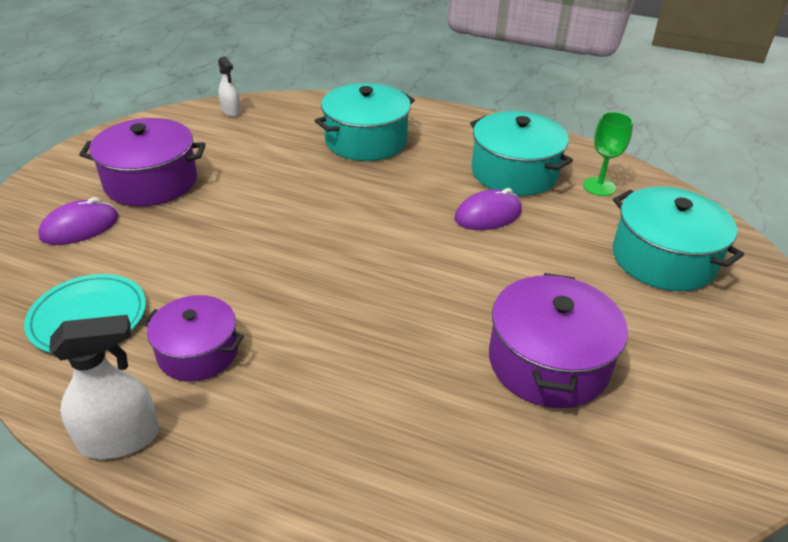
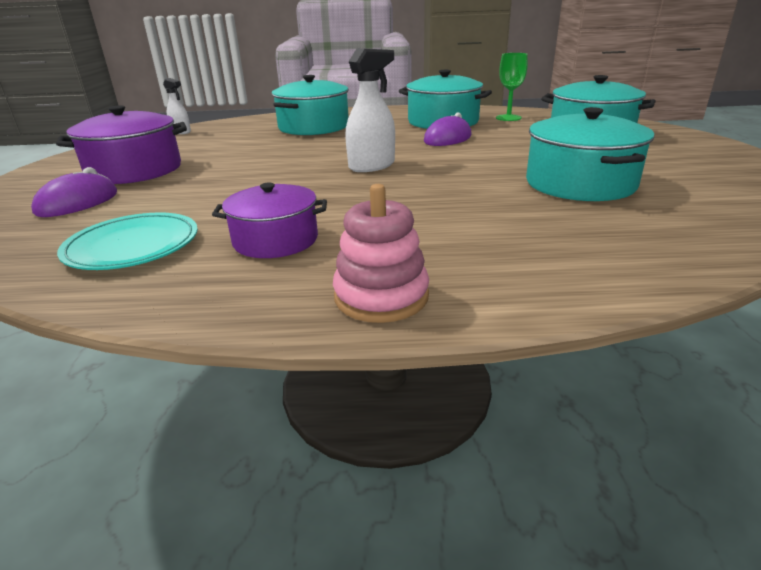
camera: 20 degrees left, 10 degrees down
(120, 438) = (242, 307): white spray bottle -> white spray bottle (372, 166)
(225, 470) = (381, 296): none -> pink stacking toy
(548, 362) = (580, 183): purple pot -> turquoise pot

